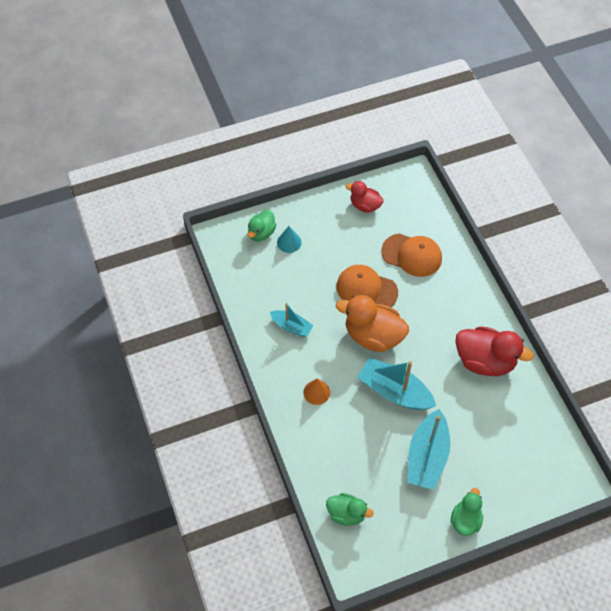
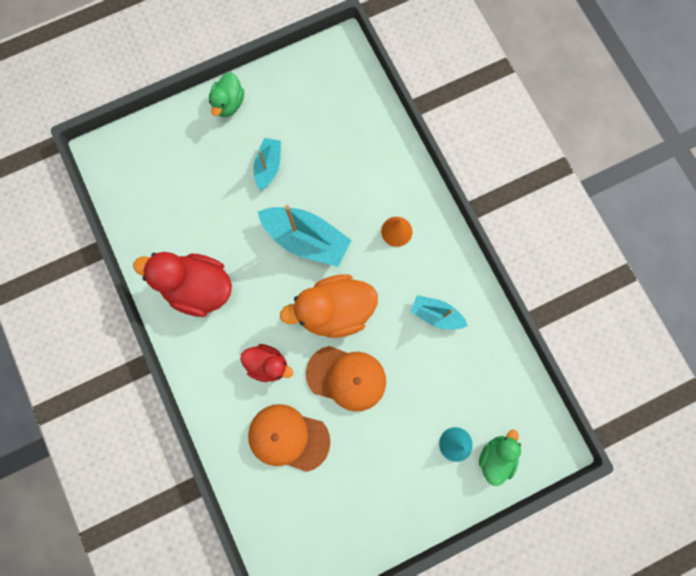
camera: 175 degrees right, 20 degrees up
(346, 514) = (352, 100): green duck -> none
(365, 205) = (356, 518): red duck -> red duck (268, 364)
(373, 336) = (335, 310): orange duck -> orange duck turned 150 degrees clockwise
(427, 457) = (268, 166): turquoise boat -> turquoise boat, size x0.58

